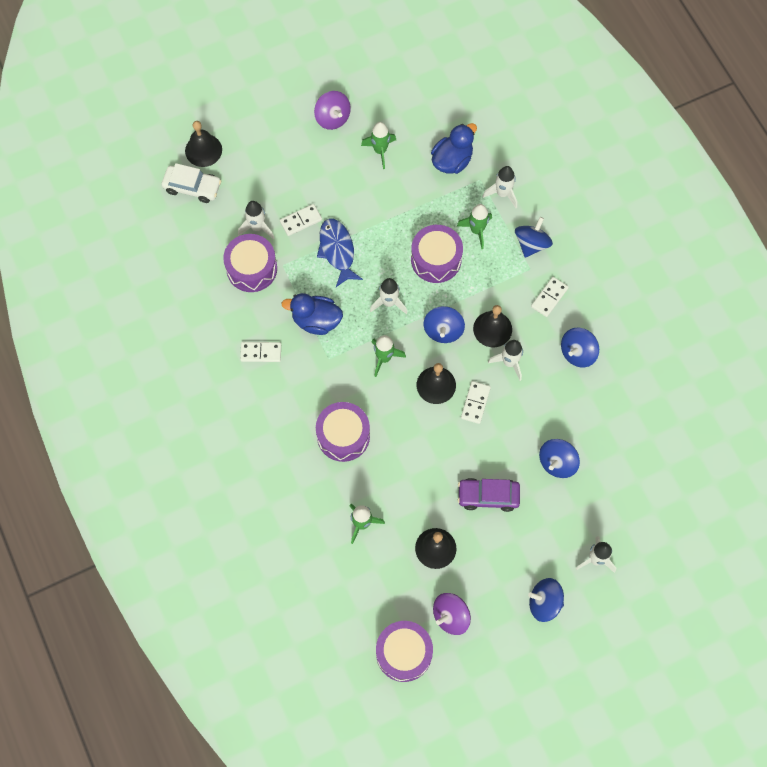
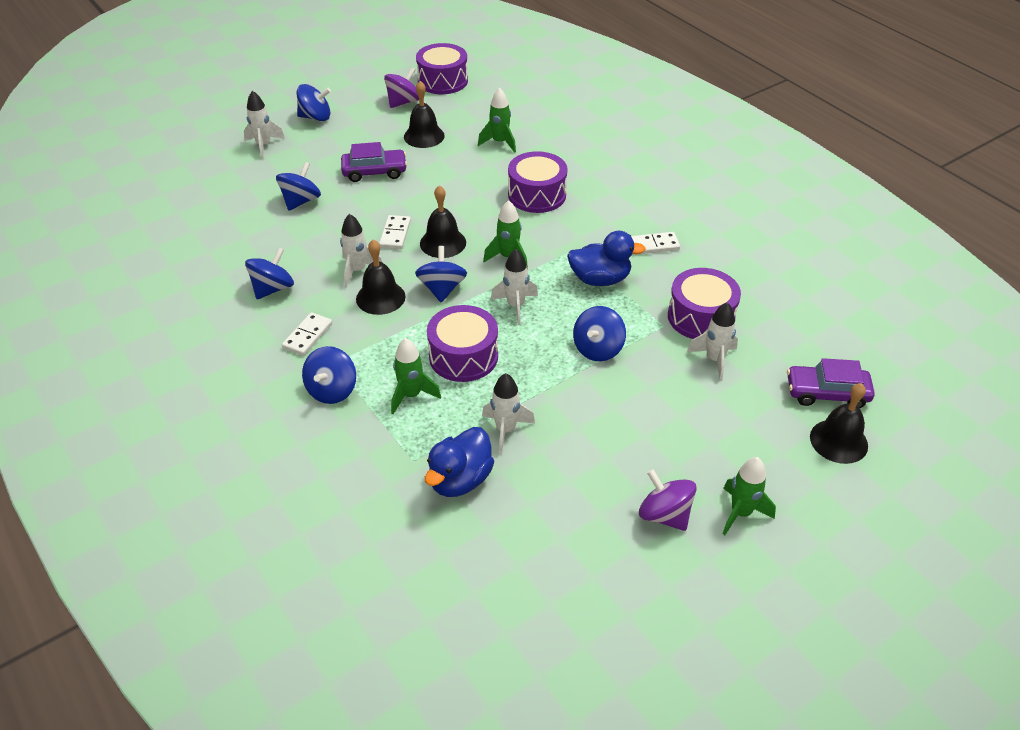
camera: 170 degrees right, 25 degrees down
(192, 187) = (826, 393): white car -> purple car
(301, 221) = (659, 374): white domino -> none
(337, 250) = (598, 349): blue fish -> blue spinning top
(380, 151) = (574, 477): green rocket -> green rocket (740, 513)
(502, 193) = (377, 446): white rocket -> white rocket (506, 430)

